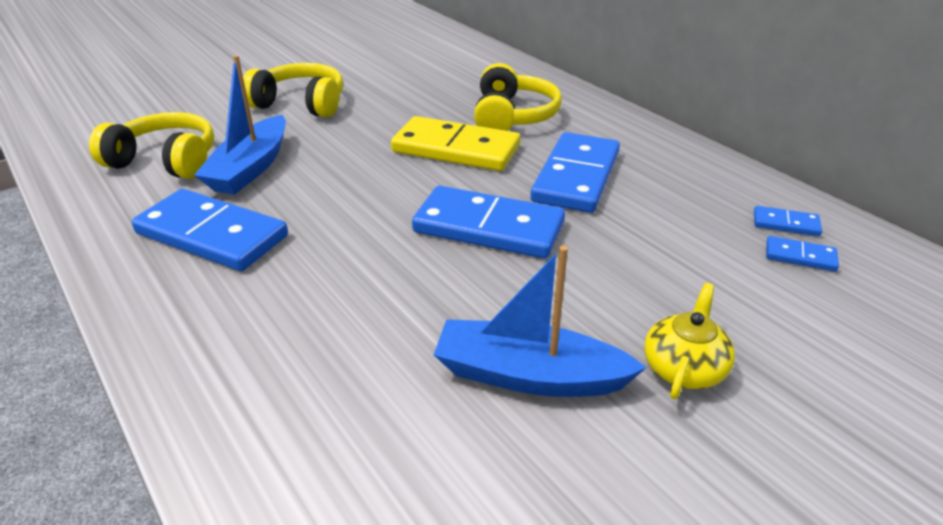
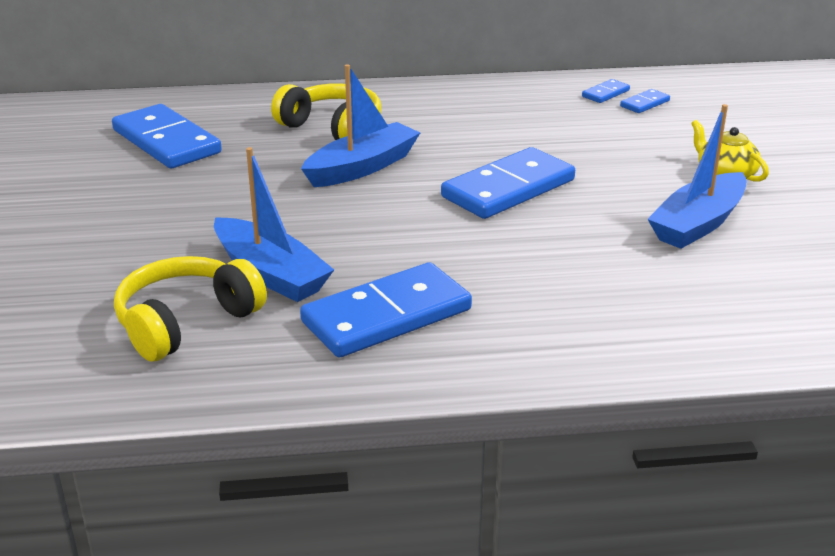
camera: 60 degrees left, 5 degrees down
(301, 104) = (150, 219): yellow headphones -> none
(456, 149) = (362, 167): yellow domino -> blue boat
(576, 177) = (469, 135): blue domino -> blue domino (166, 142)

